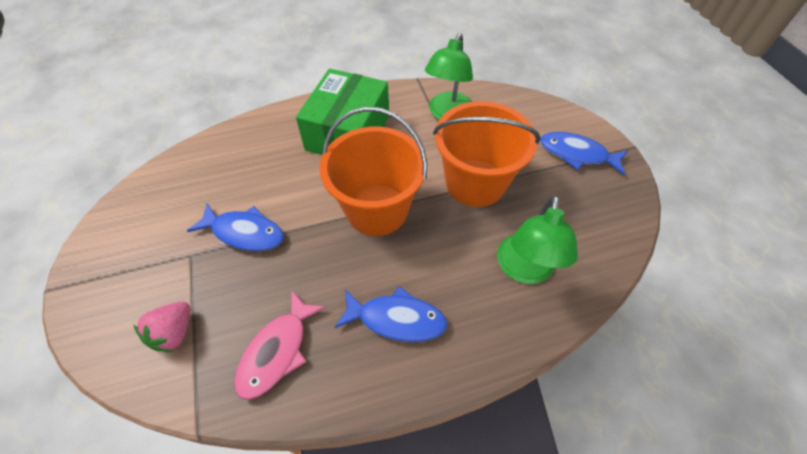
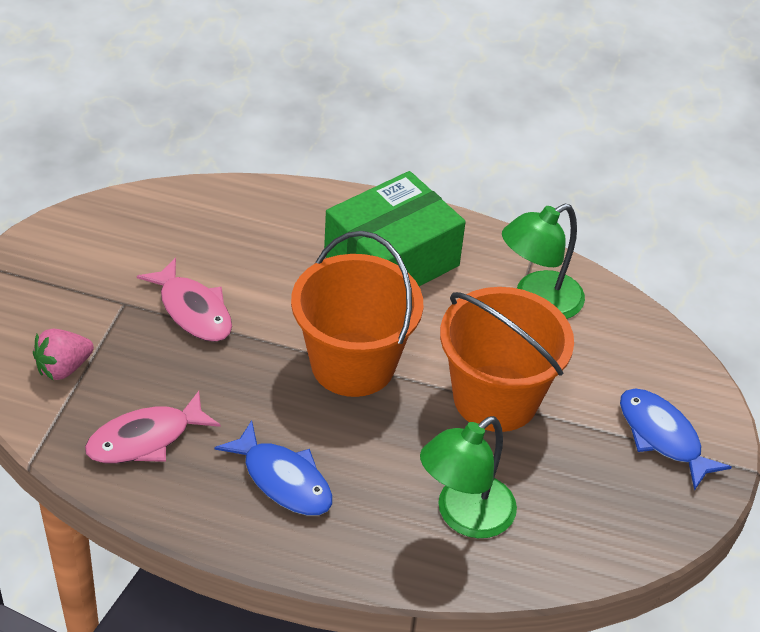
camera: 30 degrees right, 10 degrees down
(244, 232) = (193, 310): blue fish -> pink fish

